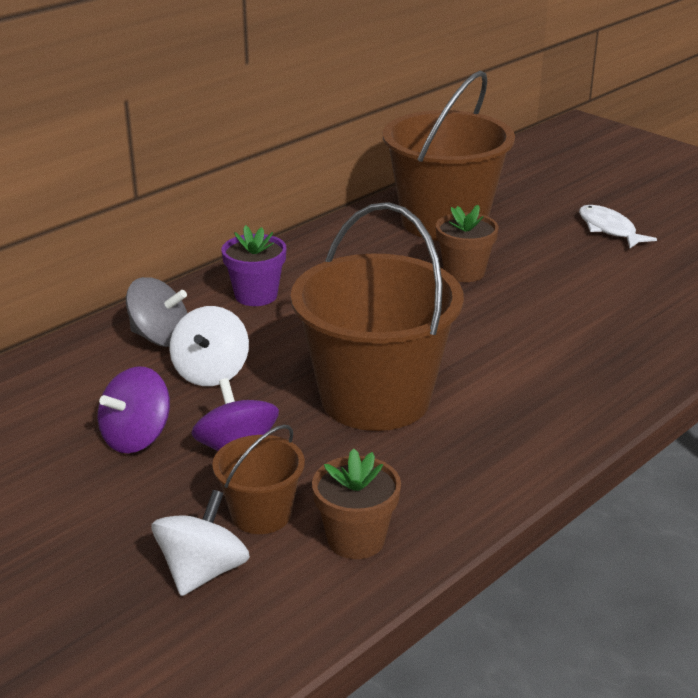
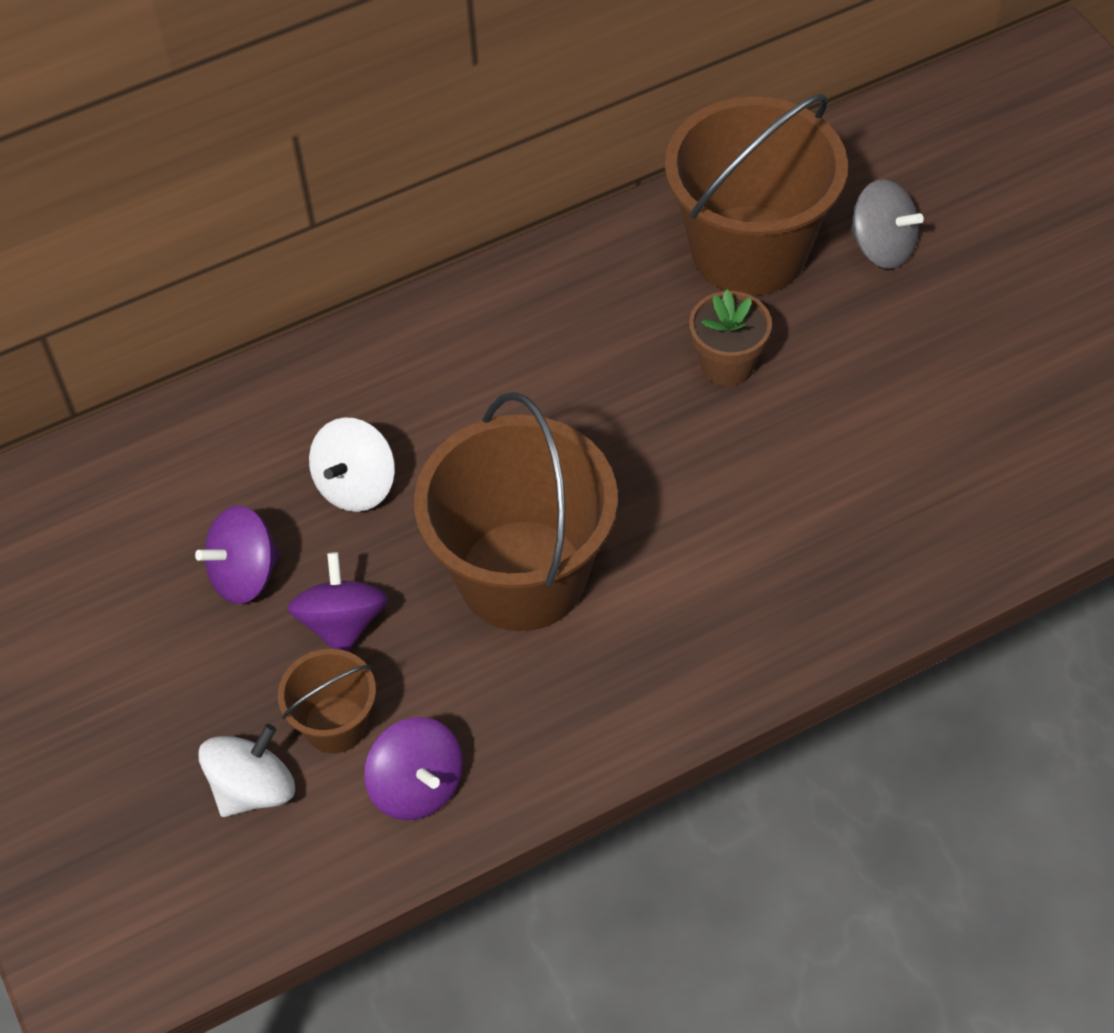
camera: 20 degrees right, 25 degrees up
(160, 338) = (318, 408): grey spinning top -> grey spinning top (882, 247)
(256, 295) = (454, 353): purple flower pot -> none
(356, 539) = (417, 786): brown flower pot -> purple spinning top
(609, 229) = (963, 315): white fish -> none

